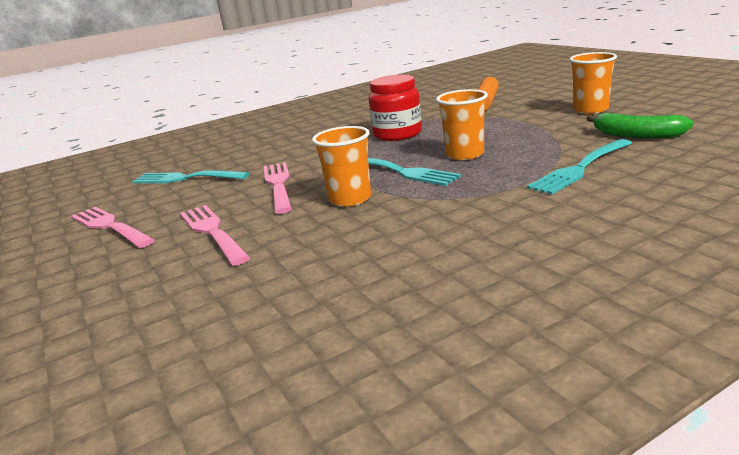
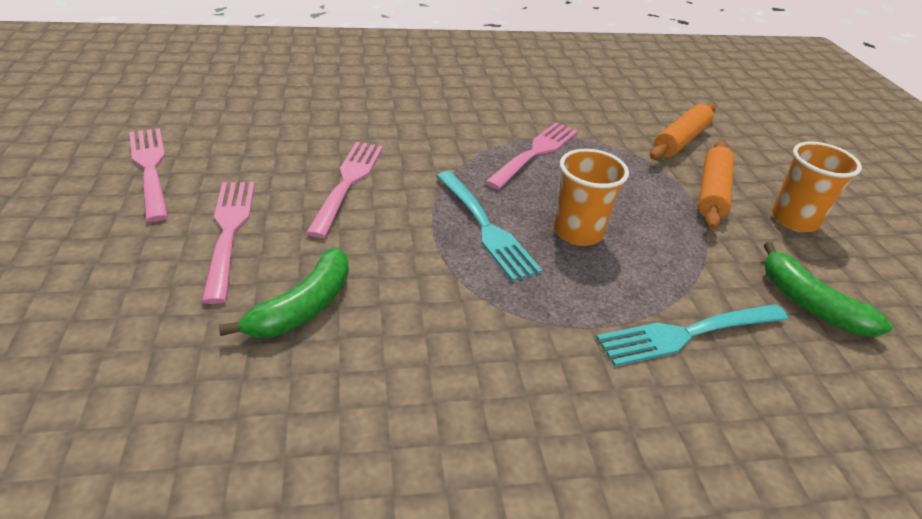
camera: 15 degrees right, 15 degrees up
(187, 178) = (273, 122): turquoise fork -> none
(311, 242) = (303, 306): none -> green banana
(350, 199) = (397, 249): orange cup -> none
(397, 134) = (535, 153): red jar -> pink fork
(529, 115) = (711, 192): none -> orange rolling pin

